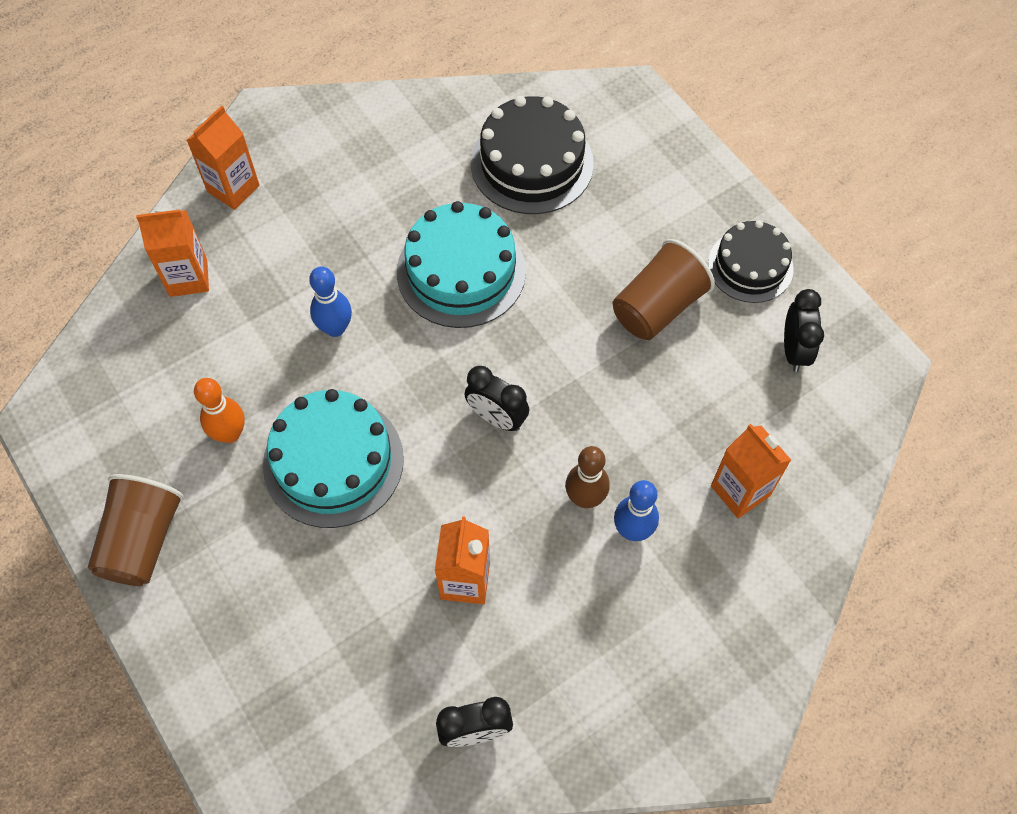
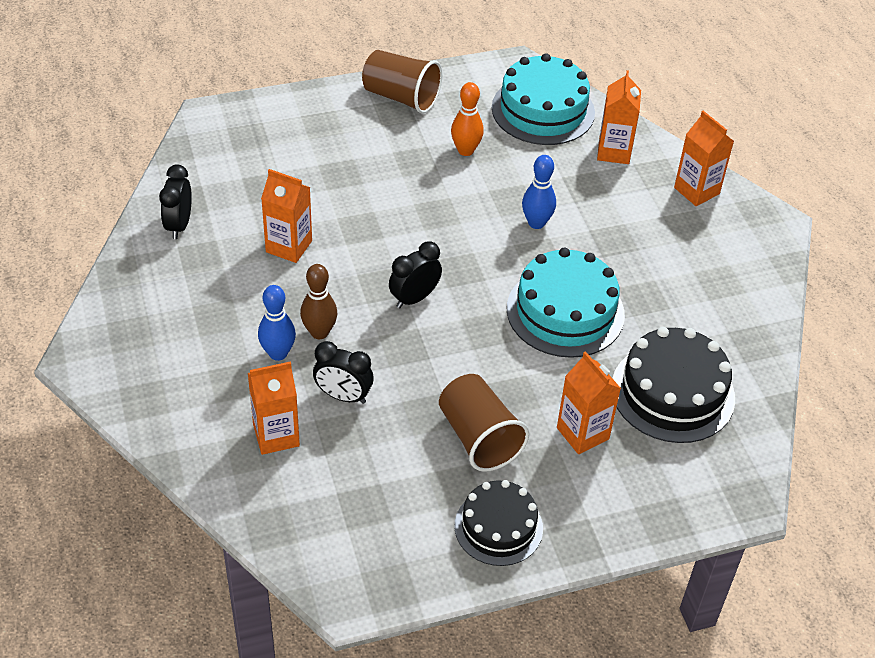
camera: 105 degrees right, 15 degrees down
(333, 461) = (418, 198): turquoise cake -> turquoise cake (543, 110)
(613, 224) = (582, 433): none -> orange carton
(794, 350) = (392, 527): black clock -> black clock (343, 396)

